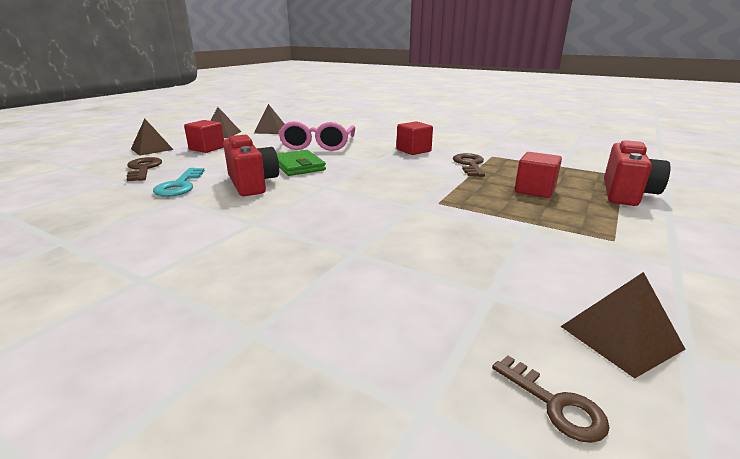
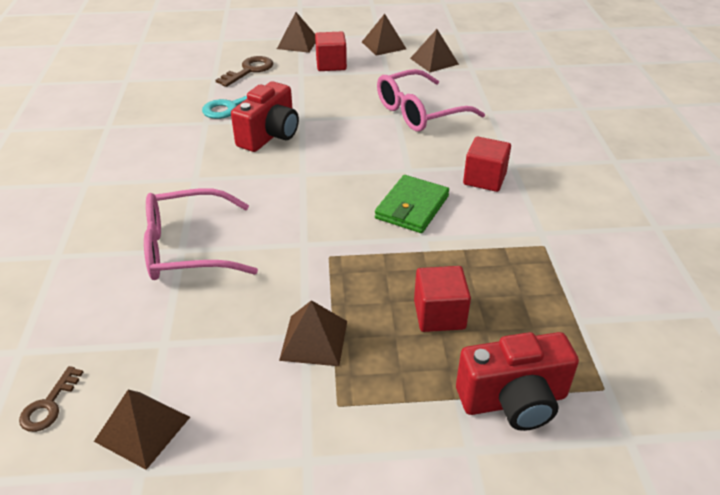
camera: 55 degrees right, 15 degrees up
(298, 166) = (340, 134): green wallet -> green wallet (412, 207)
(356, 249) = (187, 248): none -> pink glasses
(469, 165) = (480, 238): brown key -> none
(534, 230) = (314, 340): none -> brown pyramid

